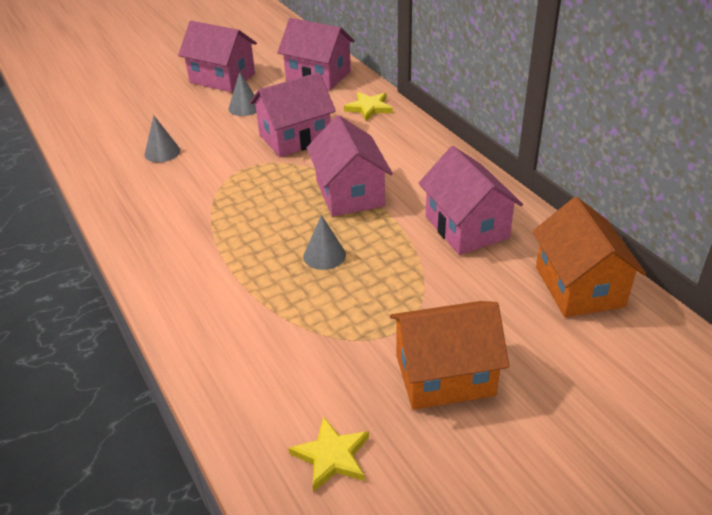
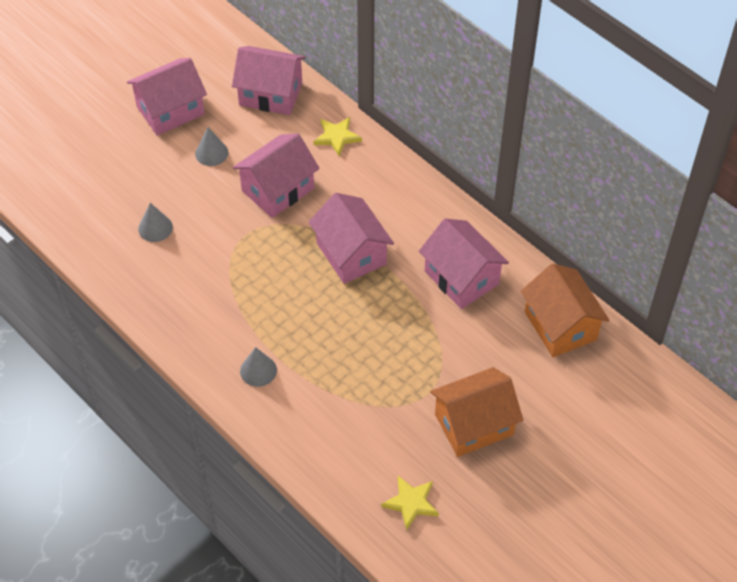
camera: 15 degrees left, 15 degrees up
(222, 78) = (170, 110): pink house -> pink house turned 45 degrees counterclockwise
(324, 255) = (350, 327): grey cone -> grey cone (258, 370)

